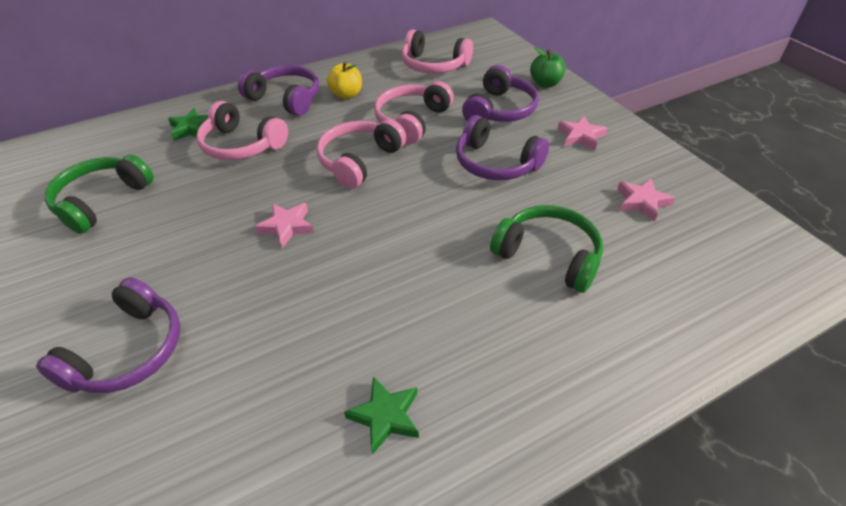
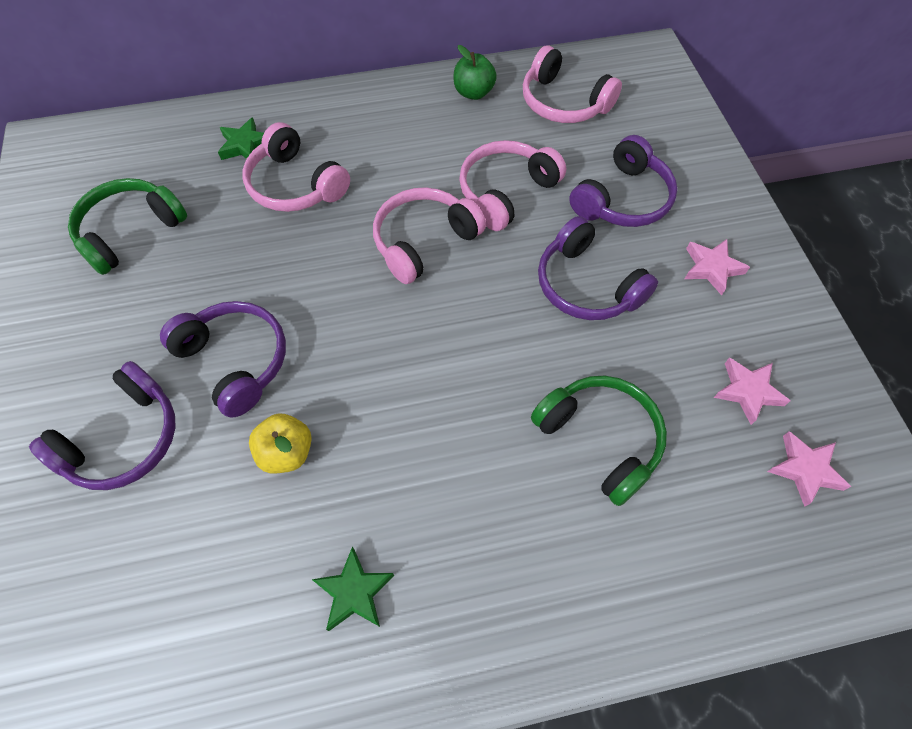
camera: 15 degrees right, 15 degrees up
(286, 99) = (363, 121): purple headphones -> purple headphones (235, 361)
(287, 226) = (317, 319): pink star -> pink star (805, 469)
(346, 95) = (438, 130): yellow apple -> yellow apple (286, 453)
(545, 83) = (700, 167): green apple -> green apple (473, 93)

